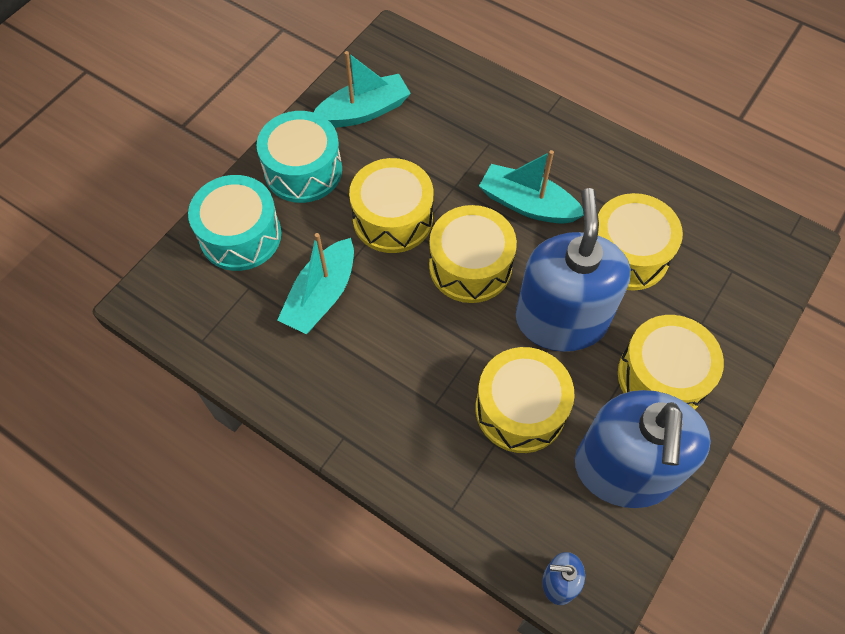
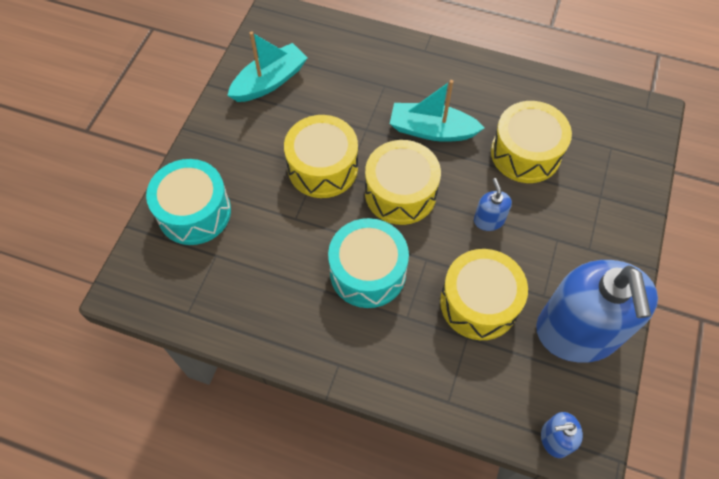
camera: 15 degrees left, 0 degrees up
(303, 170) = (232, 143): turquoise drum -> turquoise drum (368, 272)
(321, 296) = (282, 248): turquoise boat -> none
(561, 320) = (489, 220): blue soap dispenser -> blue soap dispenser, size x0.40
(662, 376) = (583, 247): yellow drum -> none

